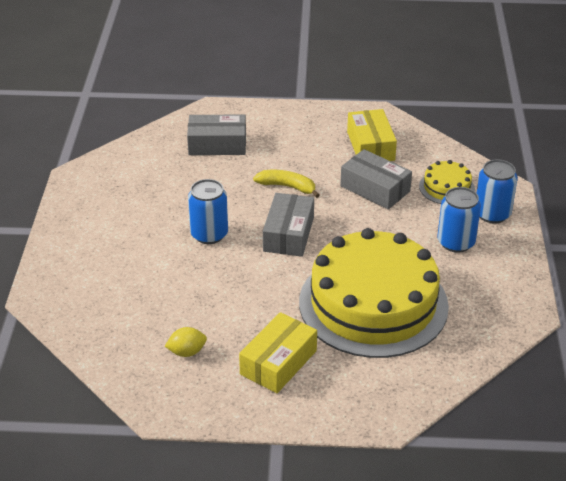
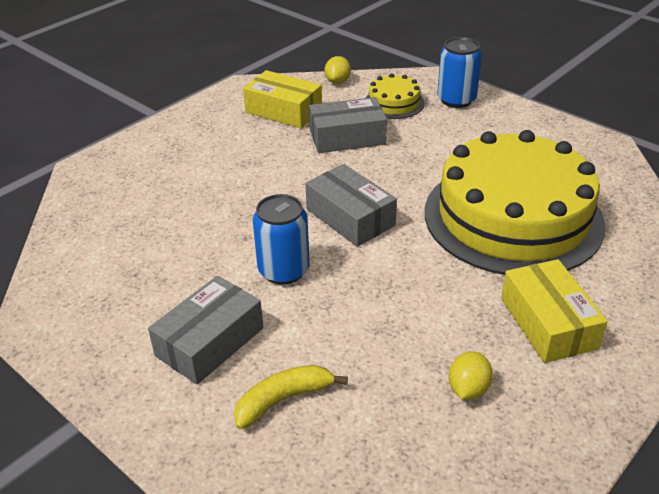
camera: 50 degrees left, 0 degrees up
(217, 144) = (145, 193): grey box -> grey box (209, 341)
(287, 187) = (276, 183): yellow banana -> yellow banana (283, 399)
(440, 148) = (337, 81): none -> yellow lemon
(456, 242) = (473, 133): blue can -> none

